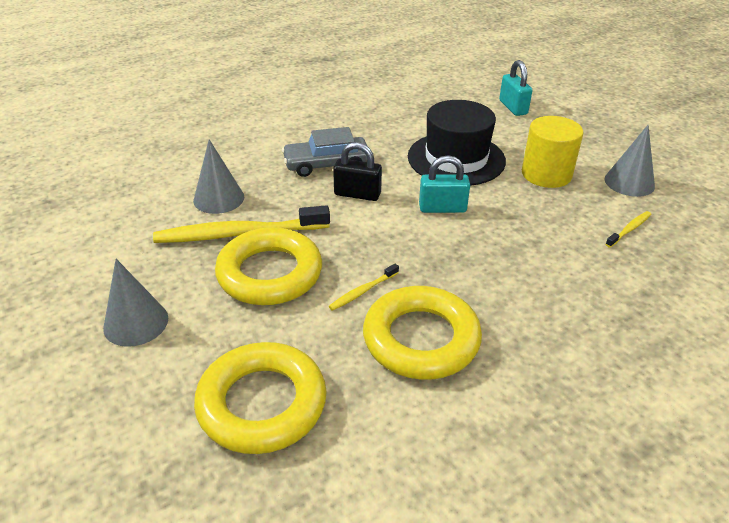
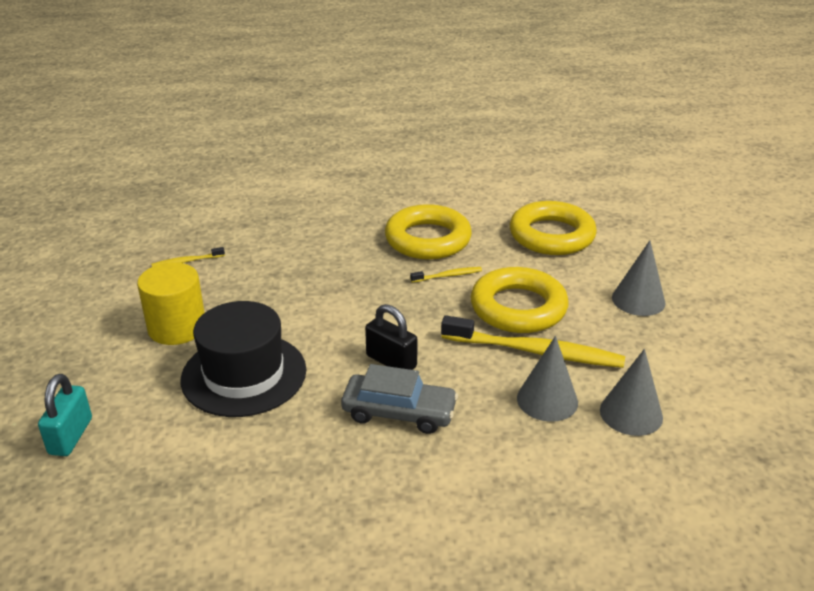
camera: 155 degrees left, 5 degrees down
(442, 208) = (320, 322): turquoise padlock -> none
(629, 182) = (115, 297): grey cone -> grey cone (631, 413)

